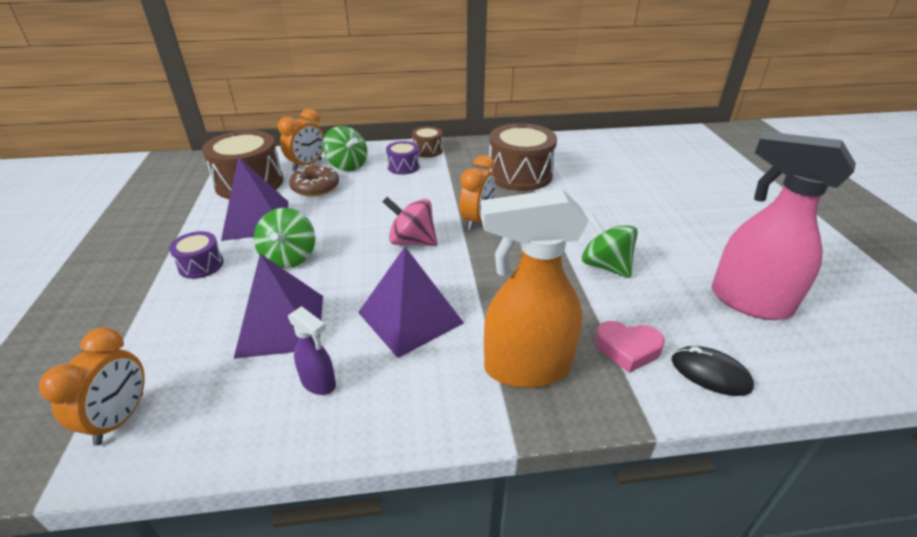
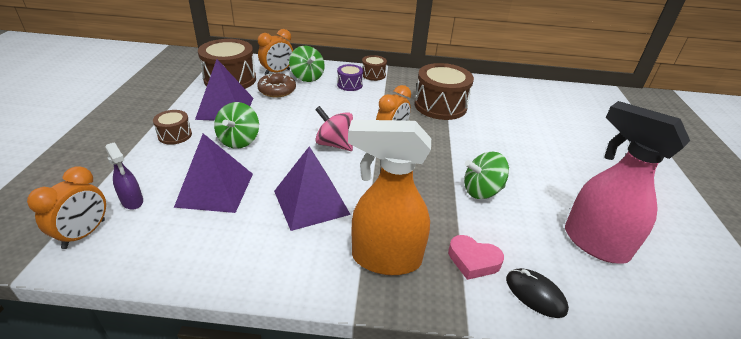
camera: 10 degrees right, 0 degrees up
(201, 265) = (175, 135): purple drum -> brown drum
(319, 383) = (226, 237): purple spray bottle -> purple spray bottle (132, 201)
(605, 265) = (482, 191): green spinning top -> green spinning top turned 75 degrees counterclockwise

